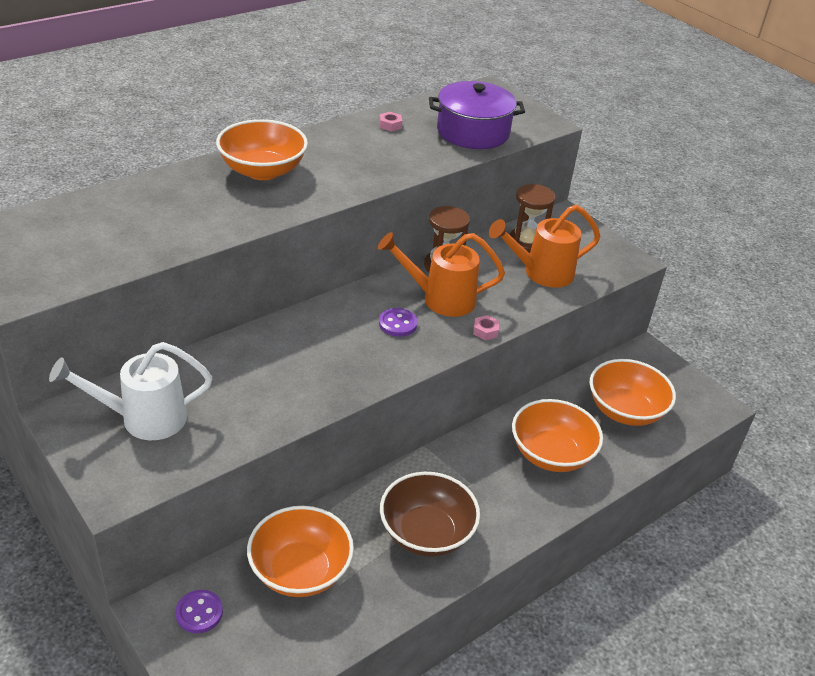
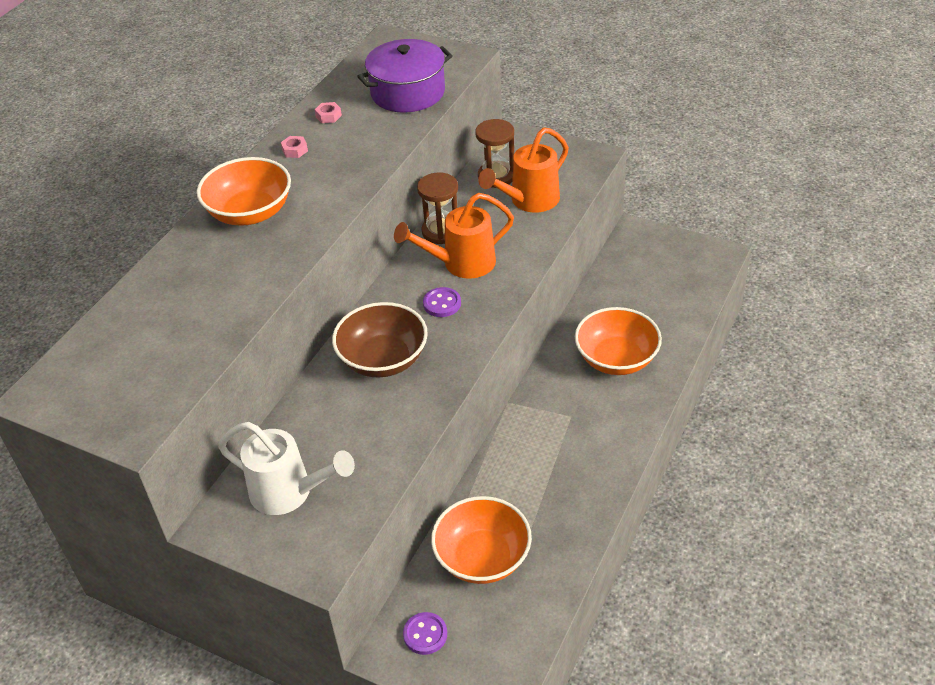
camera: 20 degrees left, 5 degrees up
(144, 419) = (289, 493): white watering can -> white watering can turned 120 degrees counterclockwise
(426, 533) = (562, 475): brown bowl -> brown bowl (383, 359)
(485, 331) = (520, 276): pink nut -> pink nut (295, 150)
(625, 410) = (650, 293): orange bowl -> none

